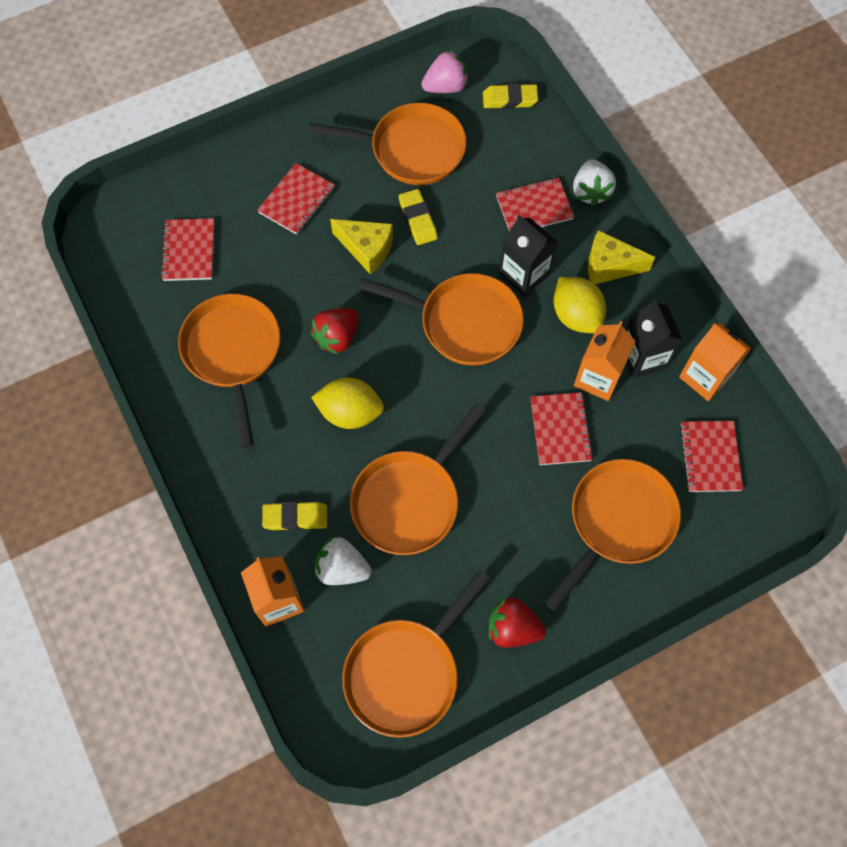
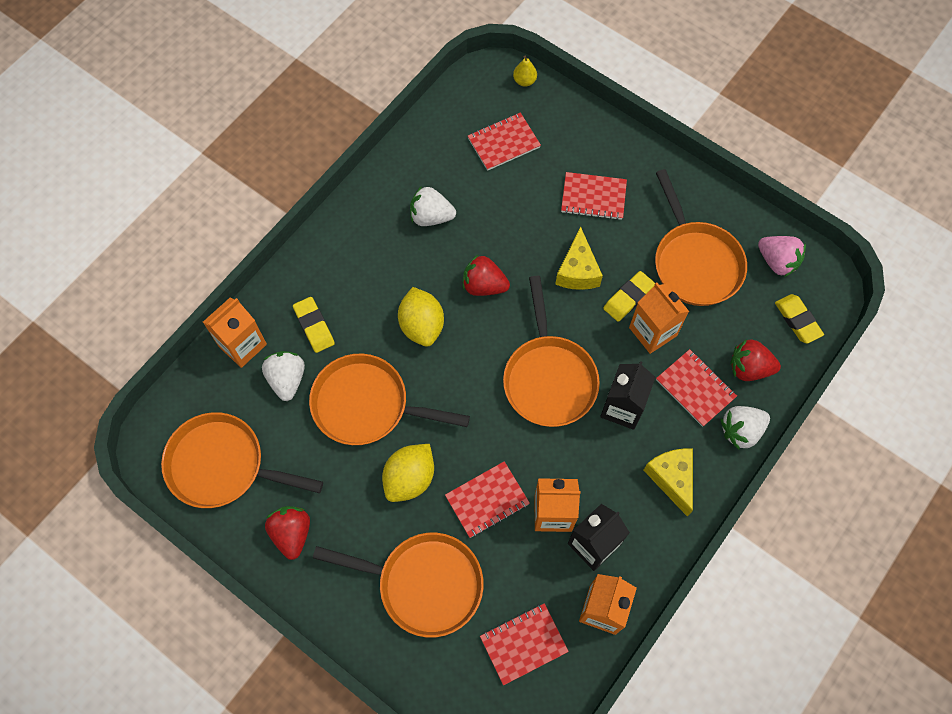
camera: 65 degrees right, 0 degrees up
(129, 201) = (524, 81): none -> yellow pear
(233, 353) = (431, 217): orange pan -> white strawberry
(462, 215) = (652, 331): none -> orange carton
(536, 157) = (749, 368): none -> red strawberry
(576, 316) = (605, 469): yellow lemon -> yellow lemon (410, 478)

